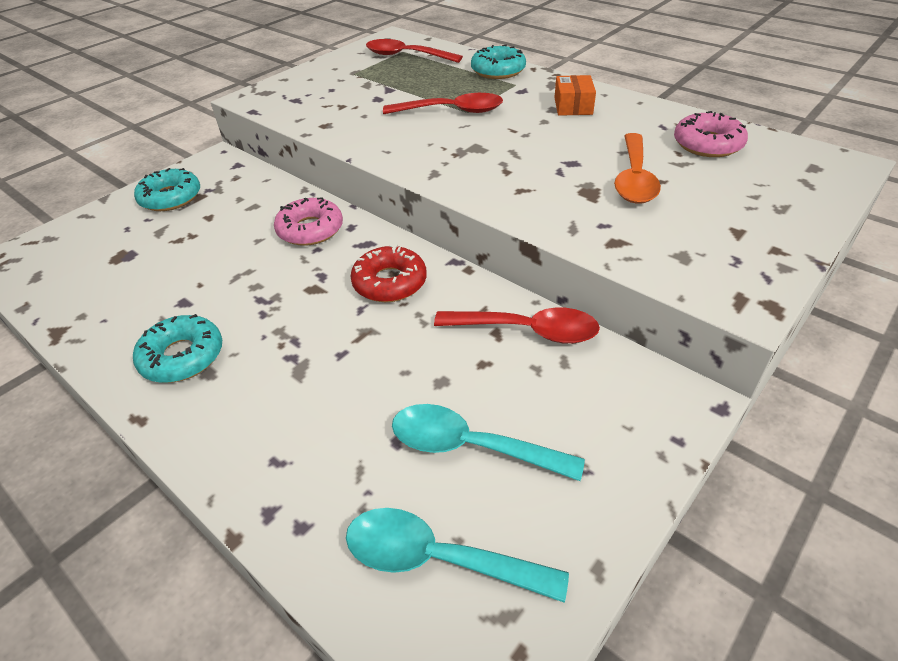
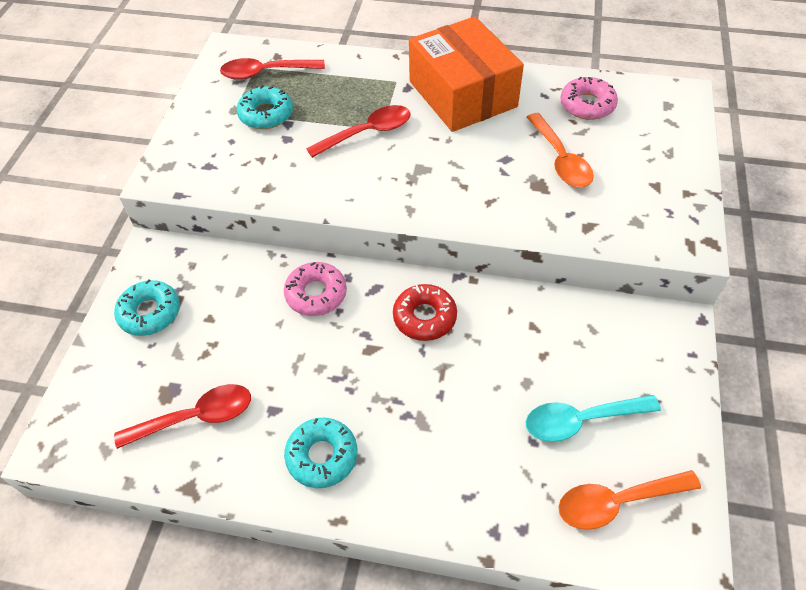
camera: 30 degrees left, 10 degrees up
(438, 559) = (617, 502): turquoise spoon -> orange spoon
(498, 70) = (367, 68): turquoise donut -> turquoise donut (266, 114)
(527, 331) = (552, 315): red spoon -> red spoon (196, 417)
(573, 106) = (462, 94): orange box -> orange box, size x2.47

